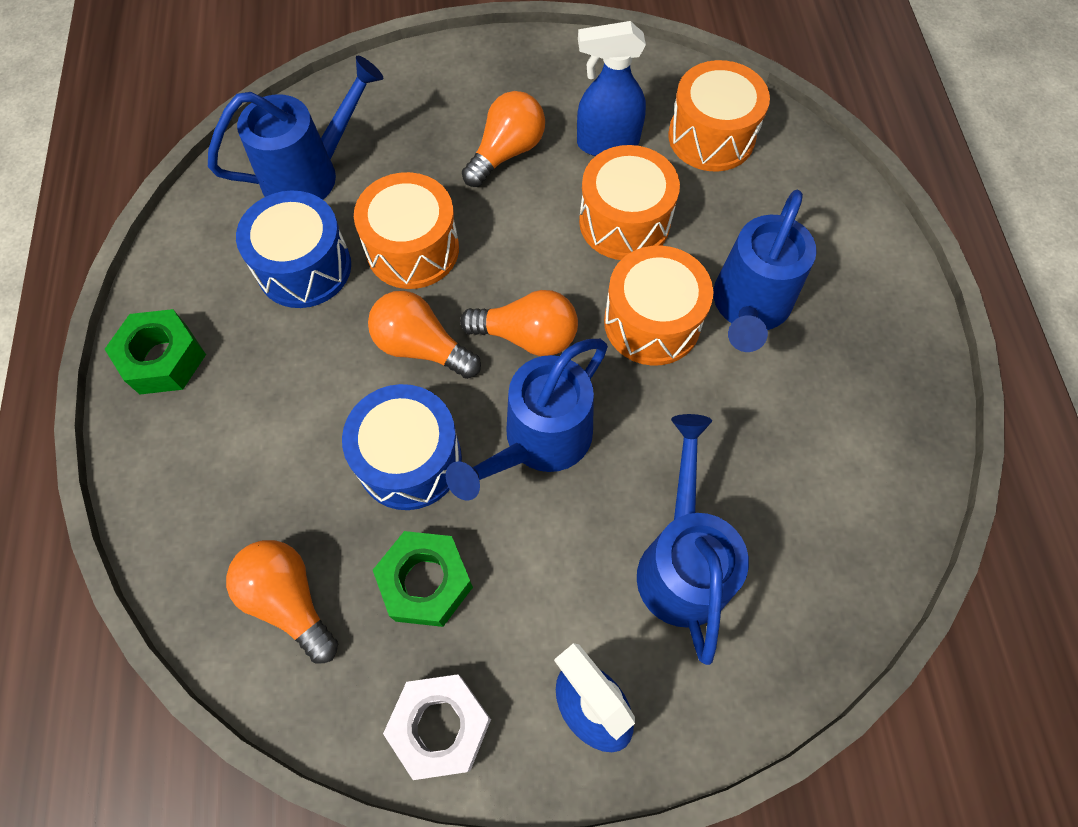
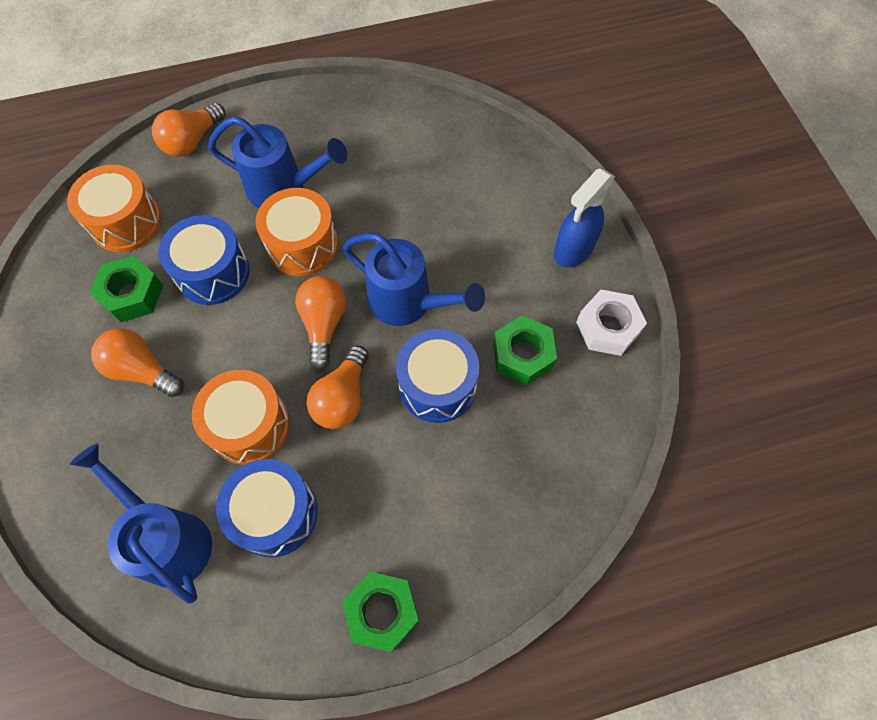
camera: 100 degrees left, 0 degrees up
(289, 600) = (557, 441): orange light bulb -> orange light bulb (192, 141)
(607, 143) = (132, 294): blue spray bottle -> green nut
(624, 222) = (213, 272): orange drum -> blue drum
(681, 562) = (474, 212): blue watering can -> none

